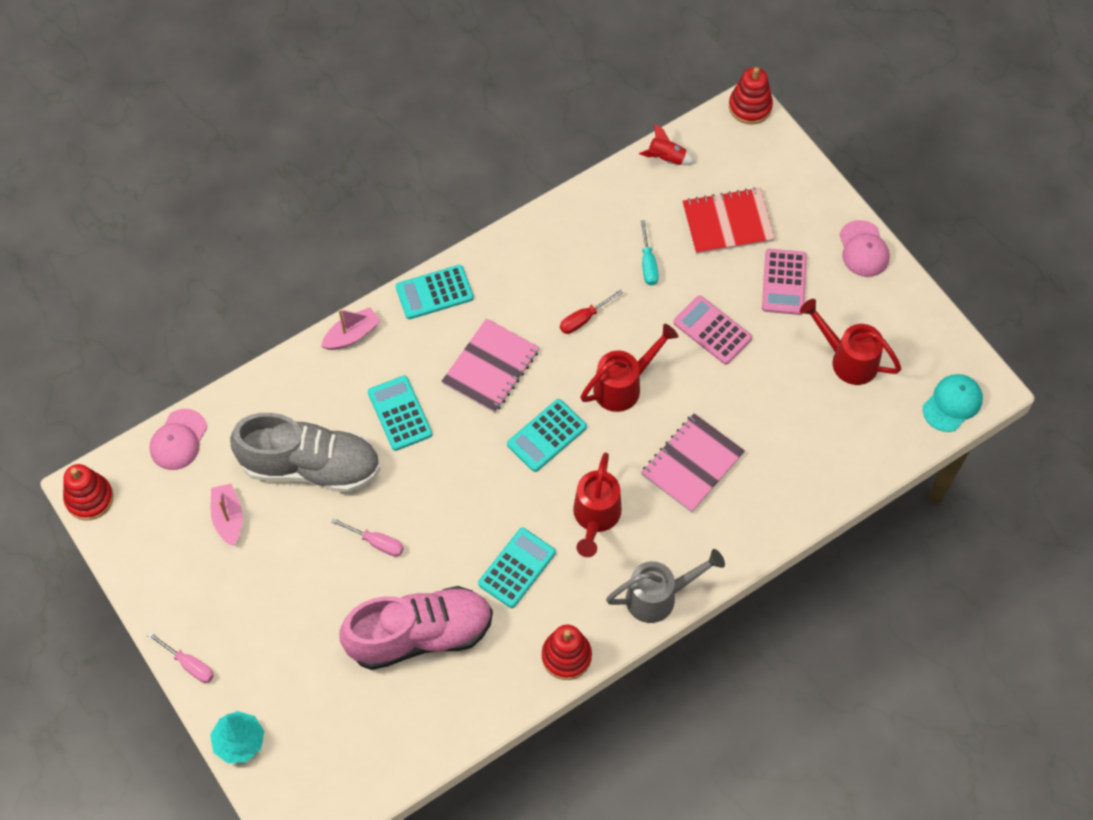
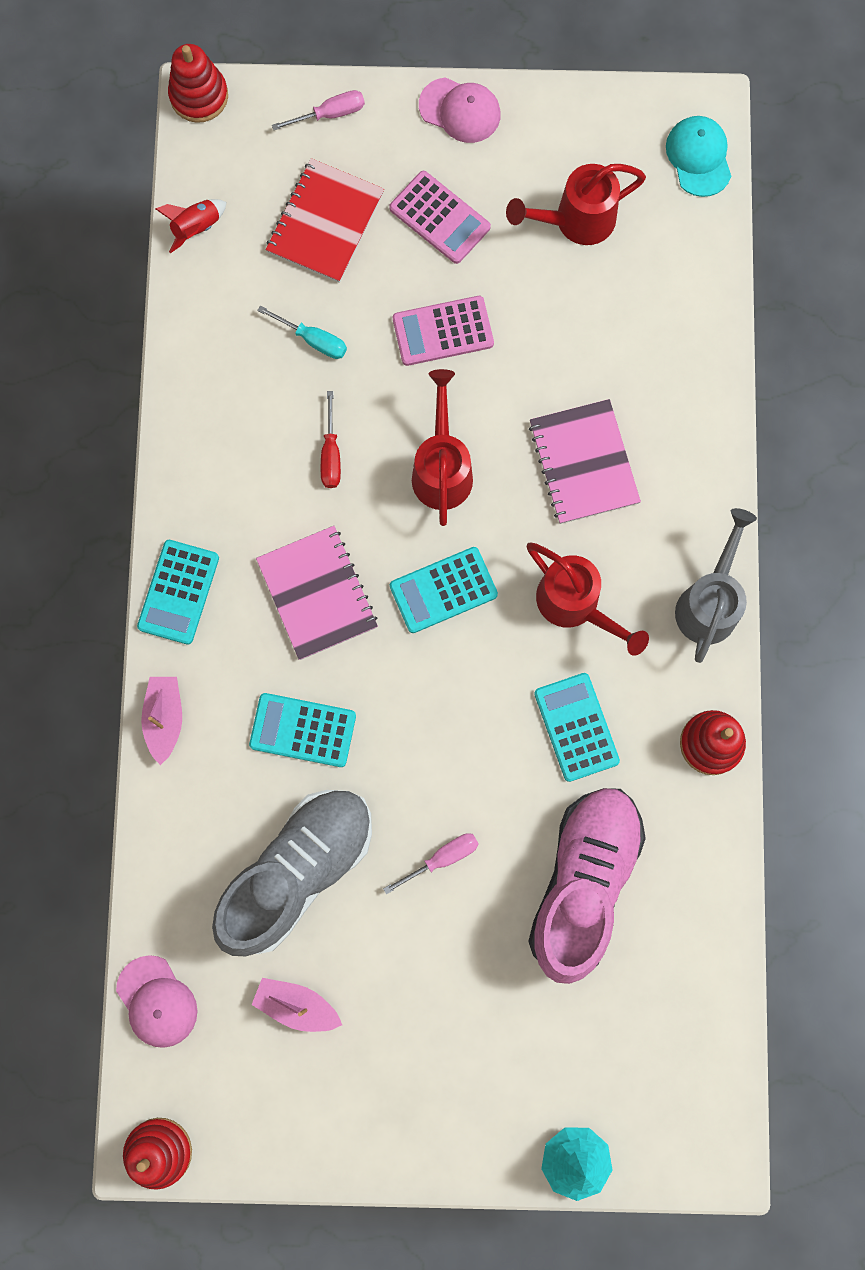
camera: 55 degrees left, 15 degrees up
(189, 664) = (446, 1160): pink screwdriver -> pink screwdriver (330, 114)
(546, 436) = (443, 590): turquoise calculator -> turquoise calculator turned 75 degrees clockwise

